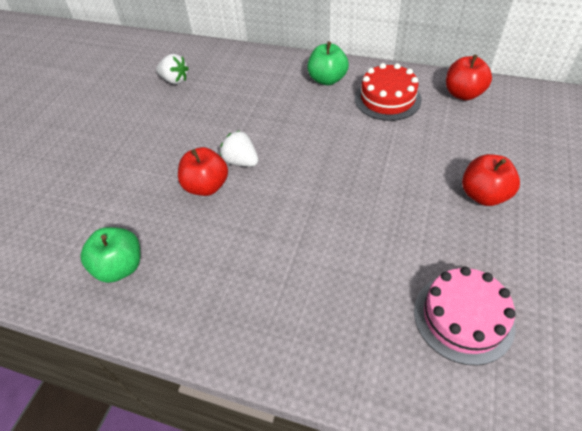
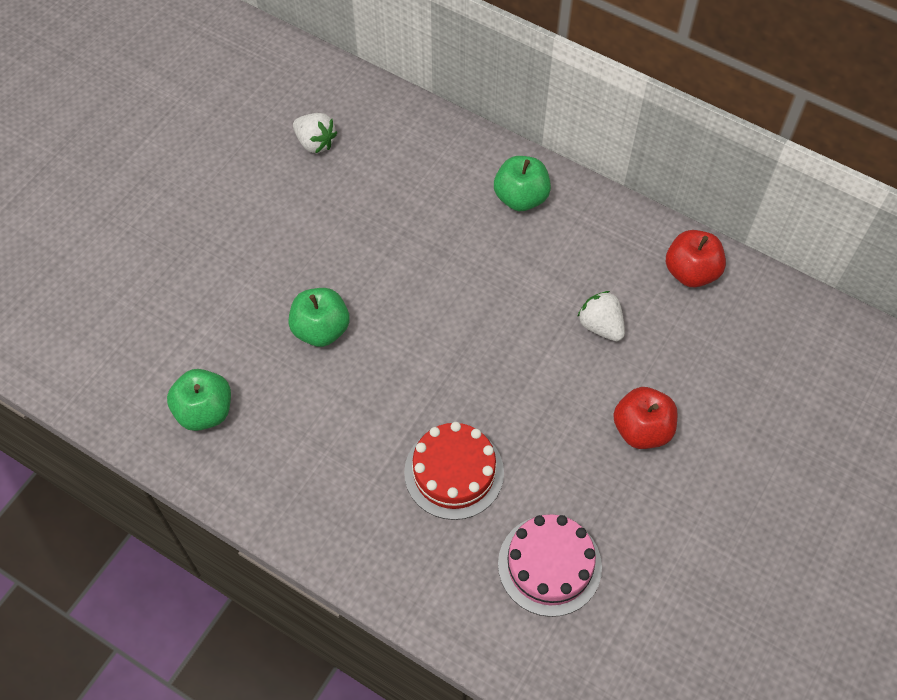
camera: 10 degrees right, 10 degrees up
(206, 186) = (321, 329): red apple -> green apple
(241, 161) = (371, 304): white strawberry -> white strawberry (601, 326)
(387, 99) = (588, 253): red cake -> red cake (454, 472)

